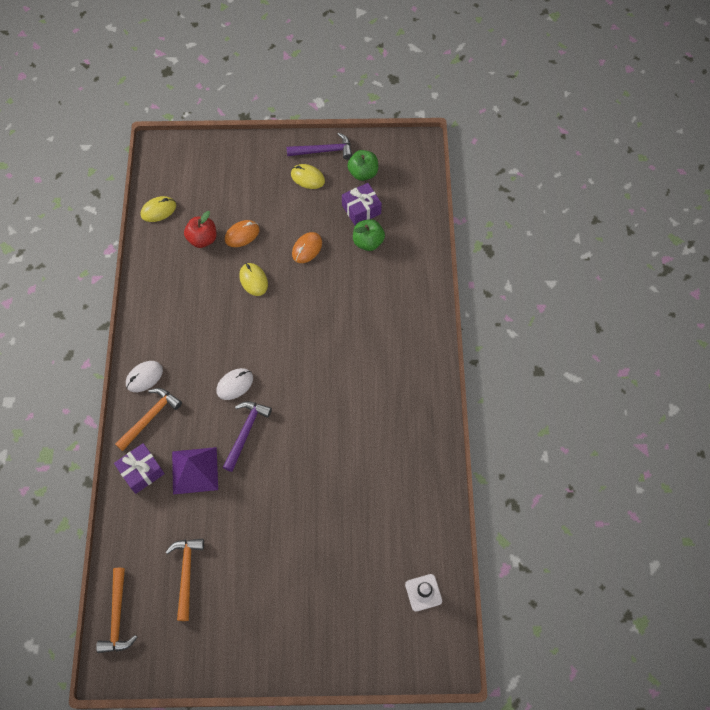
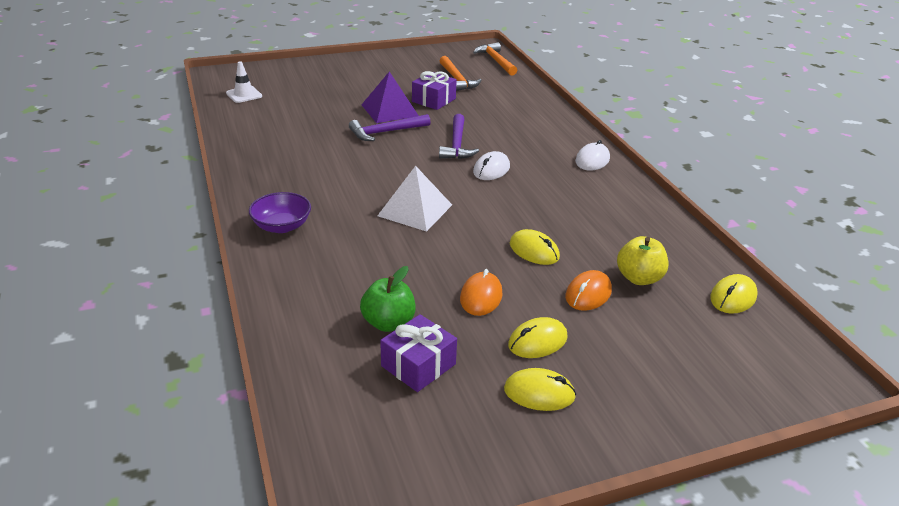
camera: 160 degrees right, 30 degrees down
(141, 471) = (539, 113): purple gift -> purple gift (433, 100)
(150, 417) = (560, 139): orange hammer -> none
(195, 470) = (490, 120): purple pyramid -> purple pyramid (389, 110)
(202, 239) = (639, 278): red apple -> yellow apple
(291, 208) = (537, 341): none -> yellow mouse
(316, 345) = (415, 210): none -> white pyramid
(324, 151) = (537, 448): purple hammer -> purple hammer (386, 132)
(363, 173) = (440, 425): green apple -> none
(415, 350) = (282, 226): none -> purple bowl

